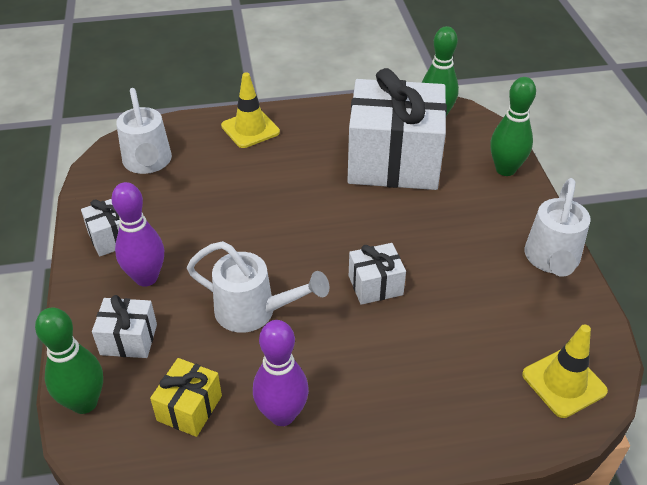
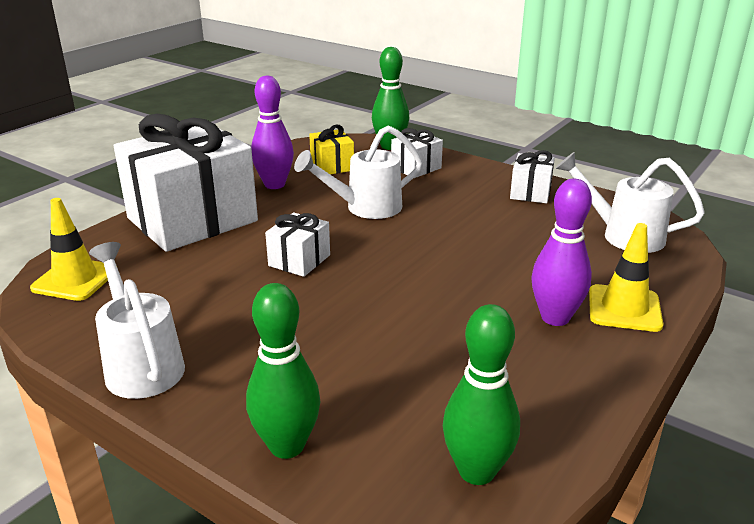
camera: 135 degrees right, 15 degrees down
(146, 278) = (465, 189): purple bowling pin -> purple bowling pin (555, 318)
(394, 161) = (433, 367): white gift -> white gift (192, 220)

